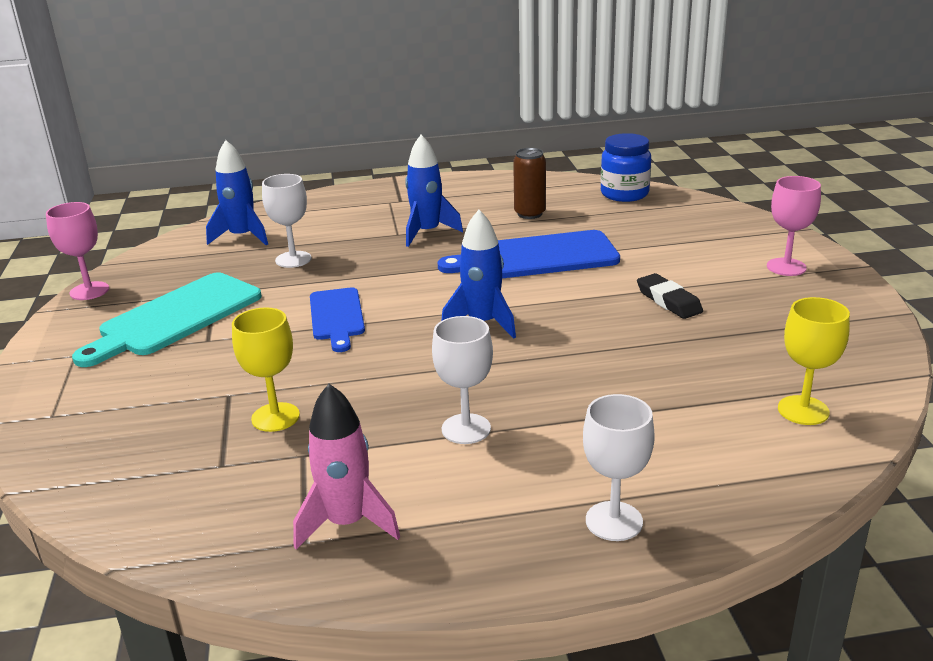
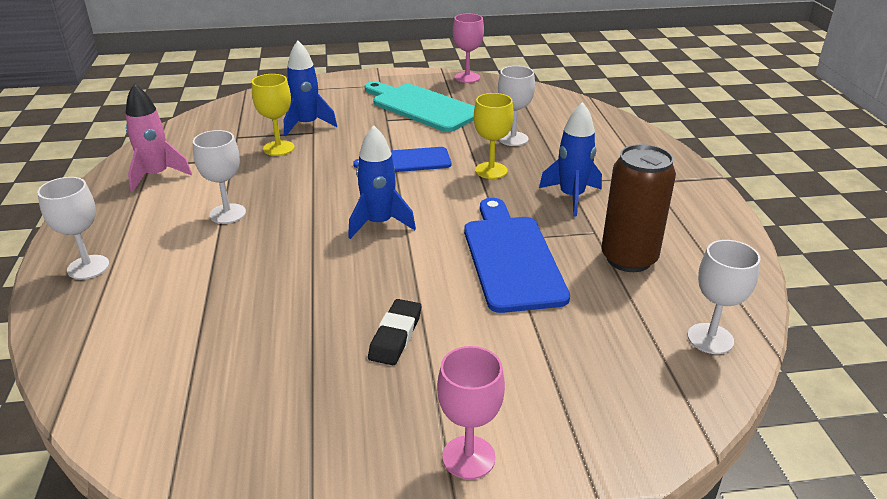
camera: 90 degrees right, 5 degrees up
(242, 237) = (558, 116): blue rocket -> blue rocket (307, 125)
(529, 214) = (628, 259): brown can -> brown can, size x1.53
(624, 194) = (710, 338): blue jar -> white goblet
(668, 301) = (395, 336): black eraser -> black eraser turned 45 degrees counterclockwise
(803, 410) = (155, 392): yellow goblet -> yellow goblet (491, 170)

